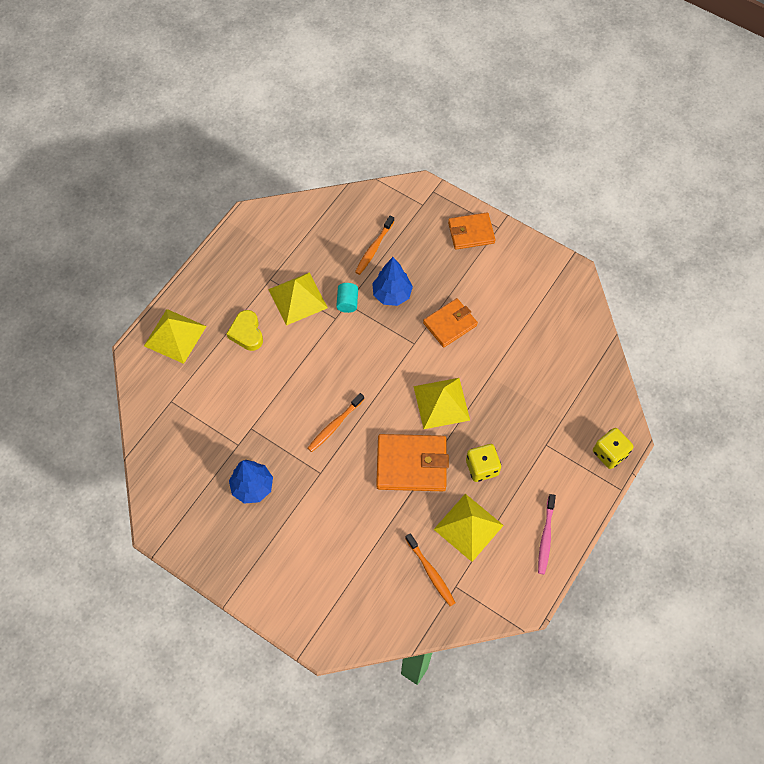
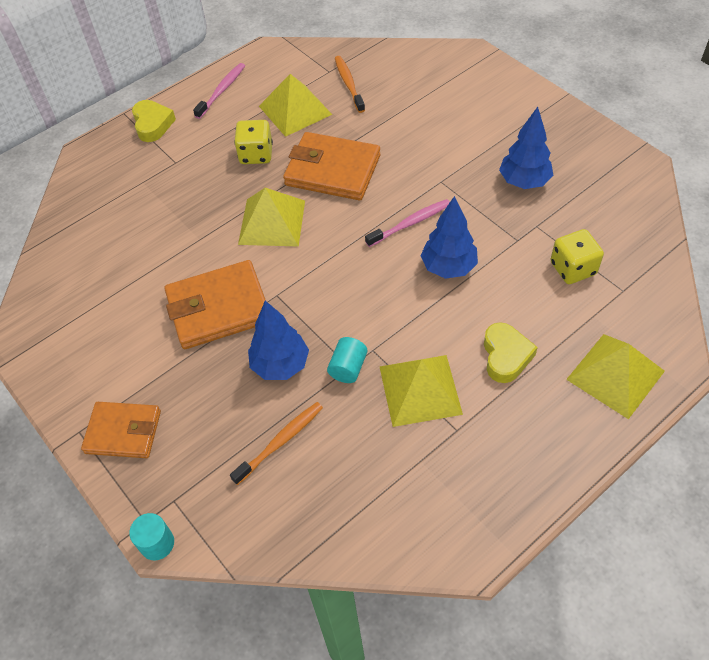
camera: 160 degrees left, 10 degrees down
(297, 392) = (448, 267): none -> blue tree
(334, 425) = (410, 223): orange toothbrush -> pink toothbrush
(421, 182) = (157, 543): none -> turquoise cylinder
(450, 324) = (218, 308): orange wallet -> orange wallet, size x1.50
(587, 481) = (152, 124): none -> yellow heart
(609, 453) = (113, 143): yellow dice -> yellow dice (573, 268)

